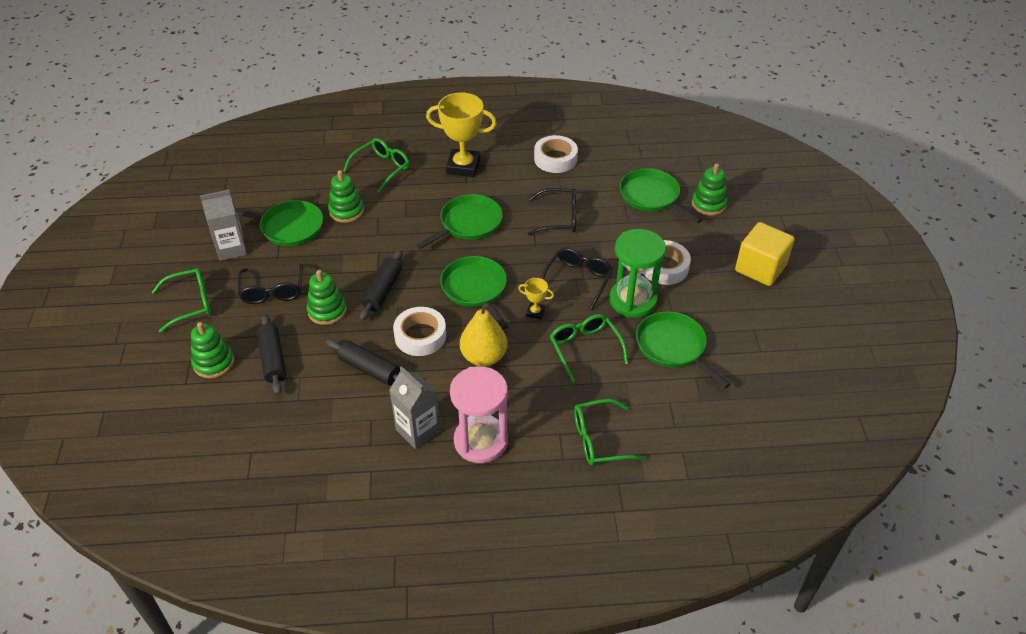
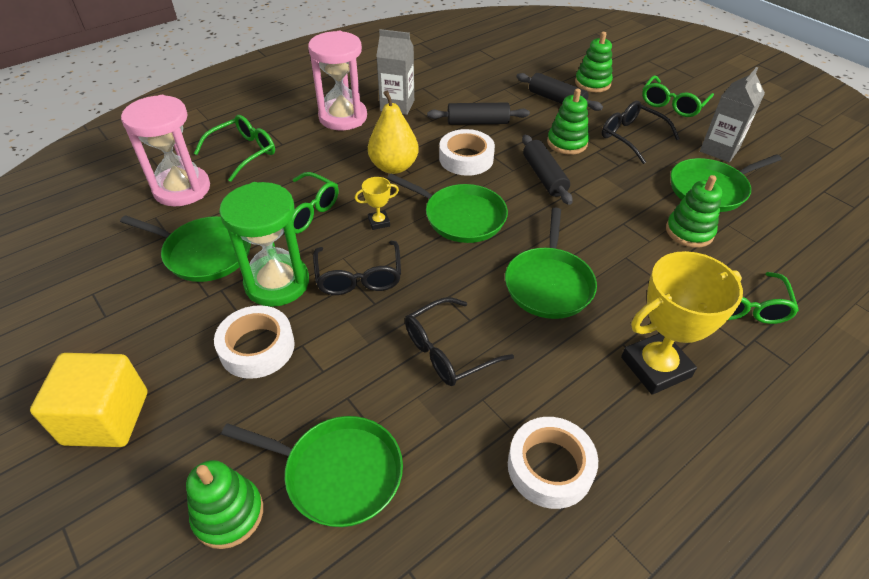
camera: 145 degrees right, 0 degrees up
(670, 421) = (182, 189): none -> pink hourglass

